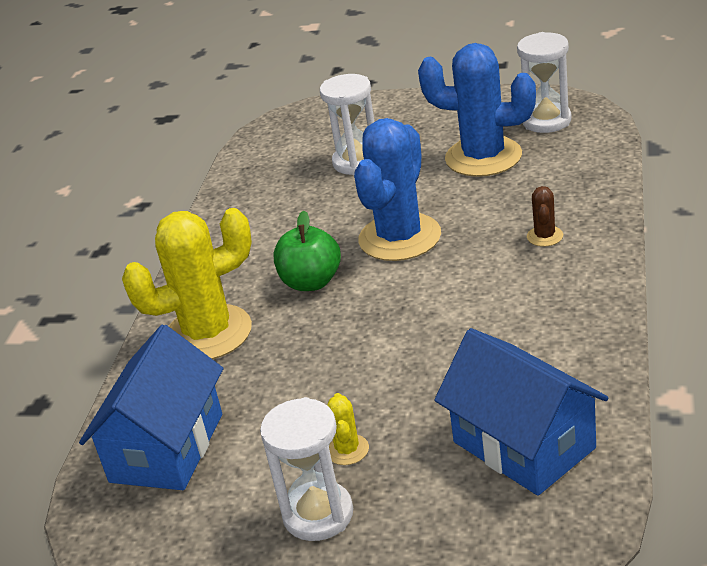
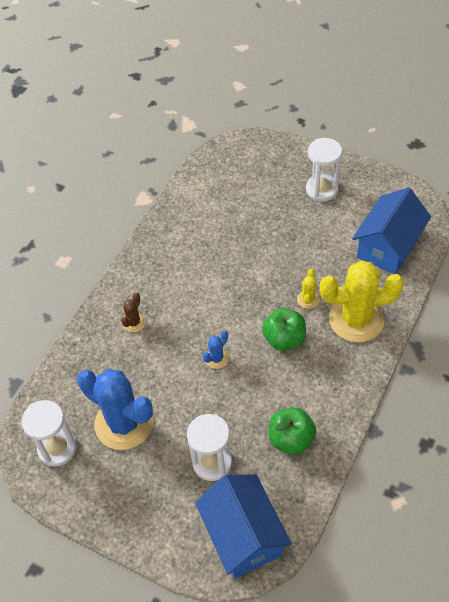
camera: 165 degrees left, 20 degrees up
(269, 202) = (291, 439): none -> green apple
(347, 450) = (299, 216): yellow cactus -> yellow cactus (308, 299)
(400, 237) = (216, 358): blue cactus -> blue cactus, size x0.42
(524, 445) = (221, 194): blue house -> blue house (243, 535)

